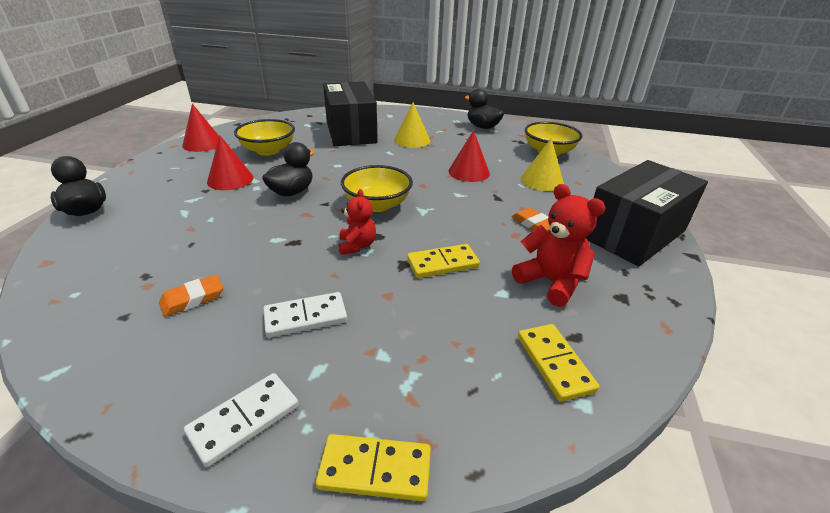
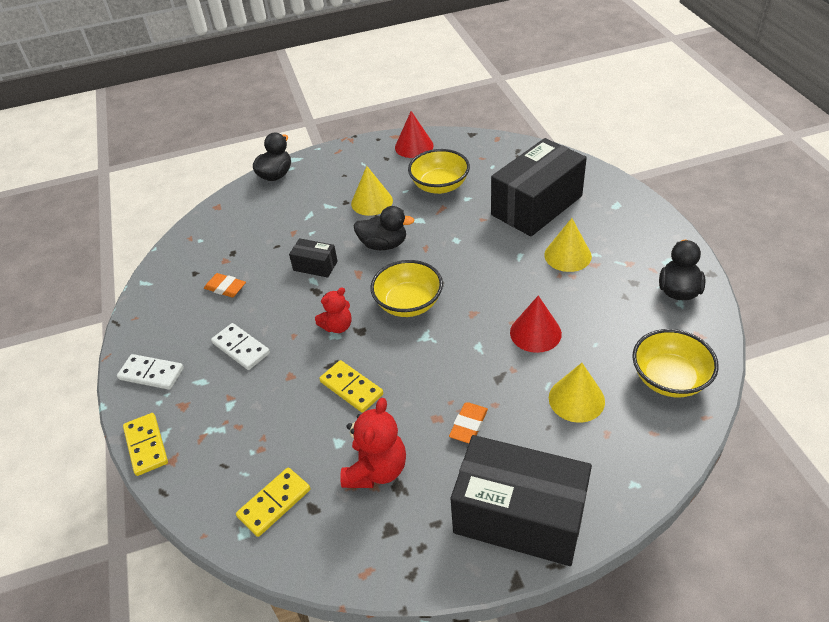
camera: 65 degrees right, 10 degrees up
(230, 179) = (372, 202): red cone -> yellow cone
(260, 231) = (315, 266): none -> black box

